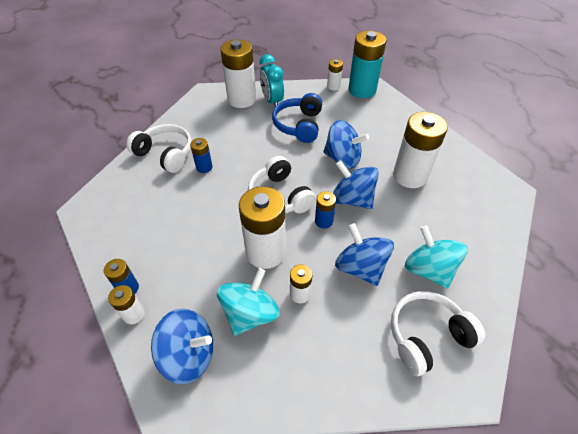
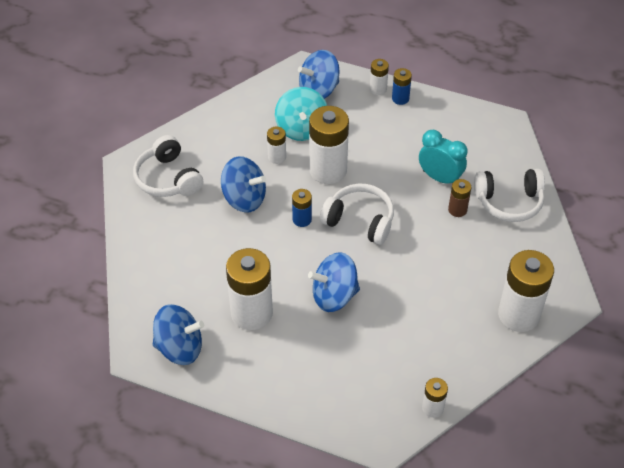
camera: 145 degrees right, 0 degrees up
(204, 167) = (457, 210): blue battery -> brown battery
(272, 101) = (482, 333): turquoise clock -> turquoise clock (440, 178)
(299, 125) = (417, 314): blue headphones -> none
(352, 199) = (292, 254): blue spinning top -> blue spinning top (179, 348)
(362, 90) = (391, 424): turquoise battery -> none
(427, 336) = (168, 178): white headphones -> white headphones turned 120 degrees clockwise
(428, 269) = (188, 226): turquoise spinning top -> none

